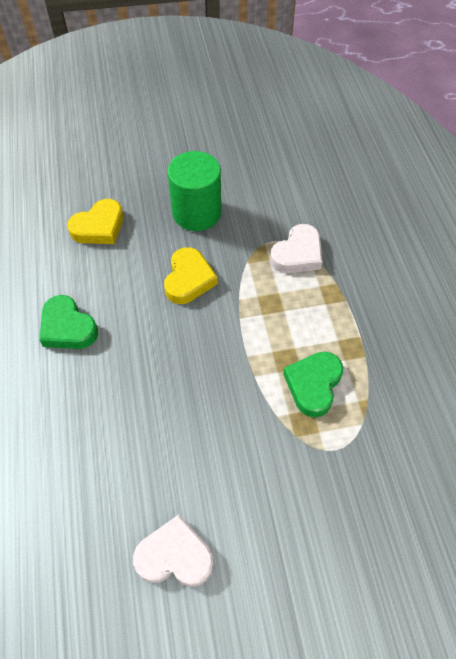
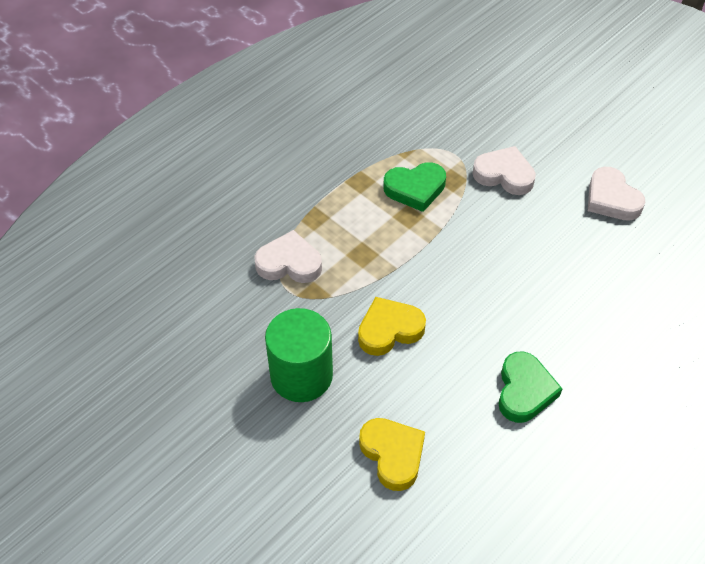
camera: 125 degrees left, 5 degrees down
(99, 227) = (393, 455): yellow heart -> yellow heart turned 45 degrees clockwise
(278, 475) = (504, 175): none -> white heart

